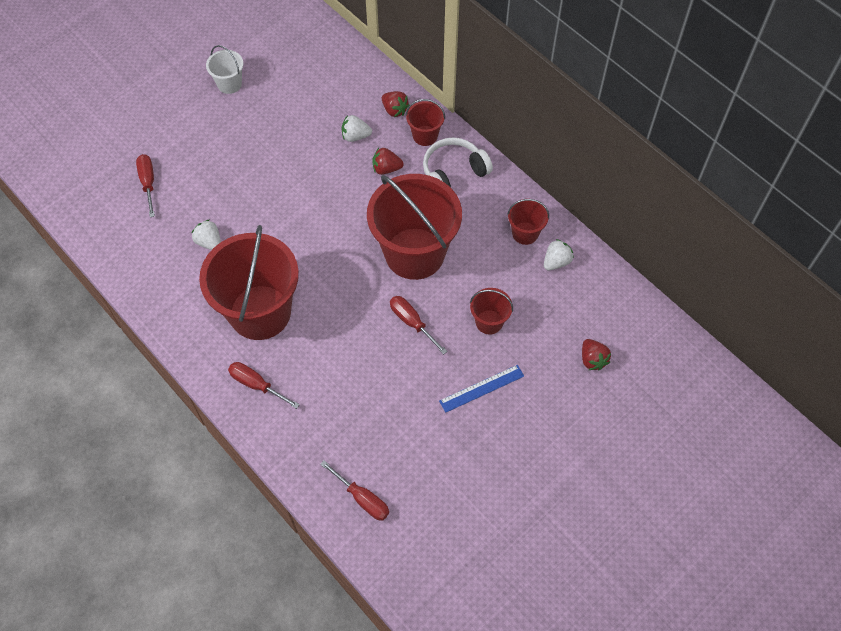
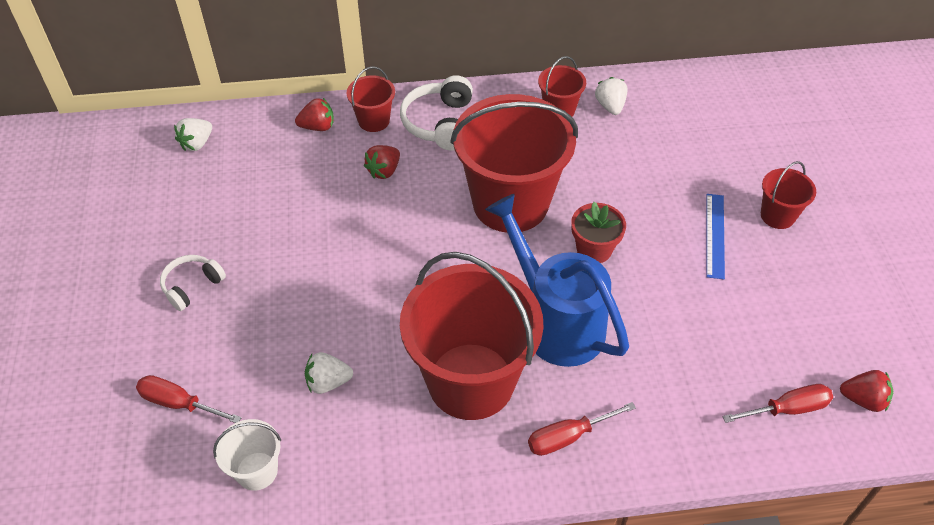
camera: 55 degrees left, 10 degrees down
(226, 134) = (192, 286): none -> white headphones
(229, 84) = (126, 246): white bucket -> white bucket (257, 471)
(336, 333) = (556, 322): none -> blue watering can
(355, 136) = (317, 174): white strawberry -> white strawberry (197, 143)
(412, 322) = (594, 249): red screwdriver -> red flower pot
(489, 322) = (640, 189): red bucket -> red bucket (777, 215)
(592, 360) = (739, 138): red strawberry -> red strawberry (863, 399)

